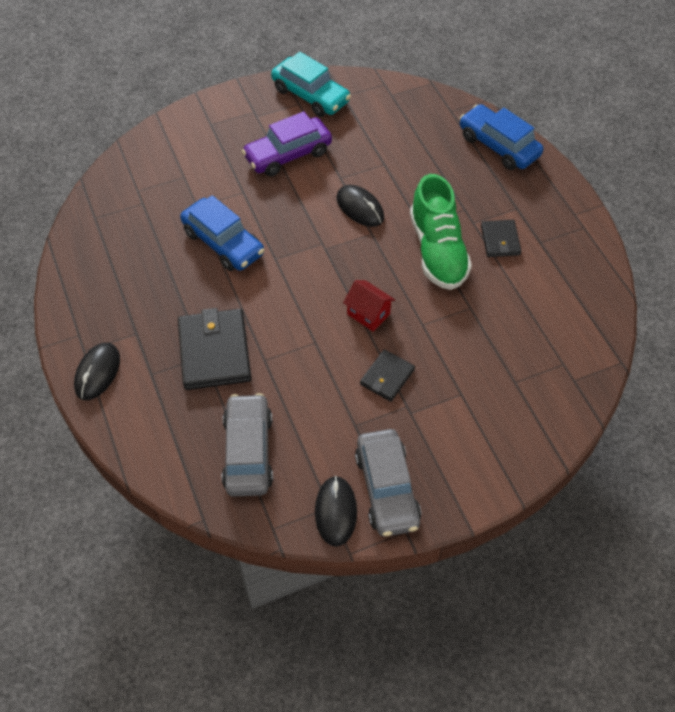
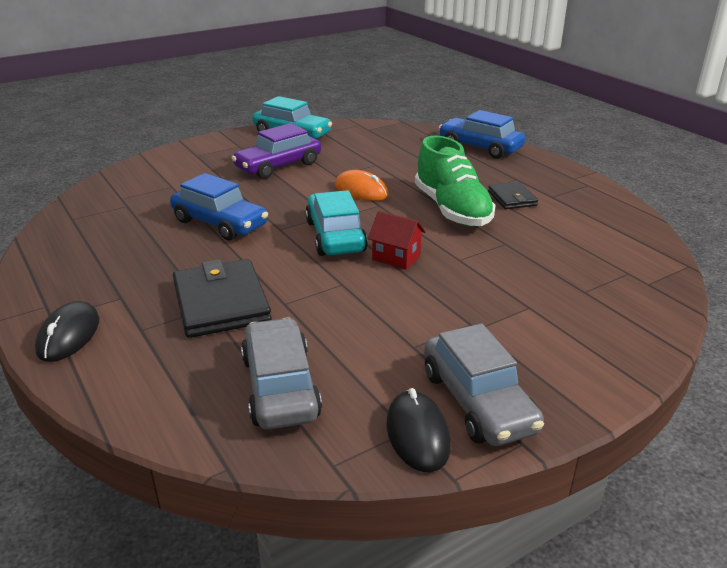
camera: 10 degrees left, 25 degrees down
(322, 276) = (335, 236): none -> turquoise car
(360, 208) = (361, 190): black mouse -> orange mouse
(387, 377) = (436, 302): black wallet -> none

